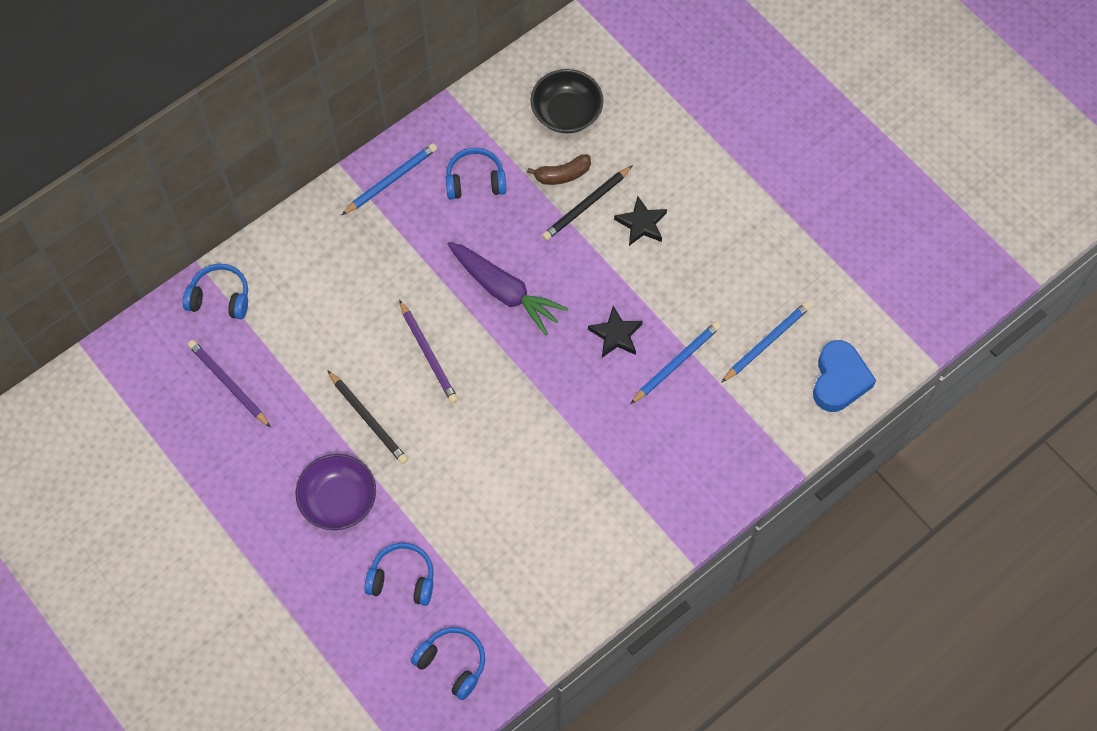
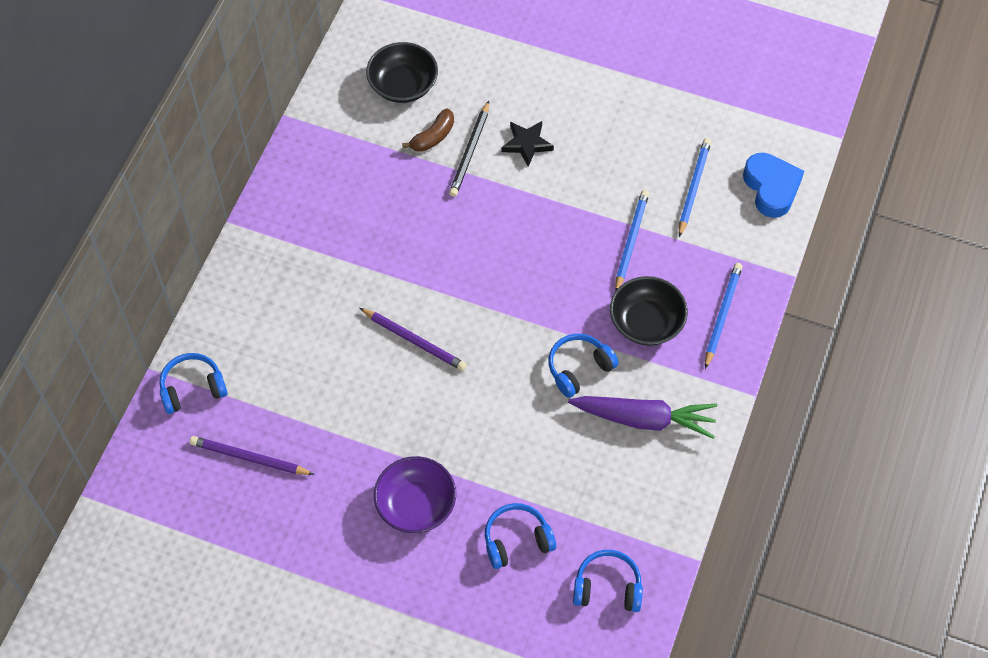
camera: 30 degrees left, 5 degrees down
(368, 419) = (396, 422): black pencil -> none
(391, 180) = (284, 213): blue pencil -> blue pencil (722, 315)
(475, 181) = (360, 178): blue headphones -> blue headphones (579, 368)
(504, 291) = (446, 256): purple carrot -> purple carrot (644, 419)
(615, 335) = (565, 244): black star -> none
(641, 445) = (646, 322): none -> black bowl

